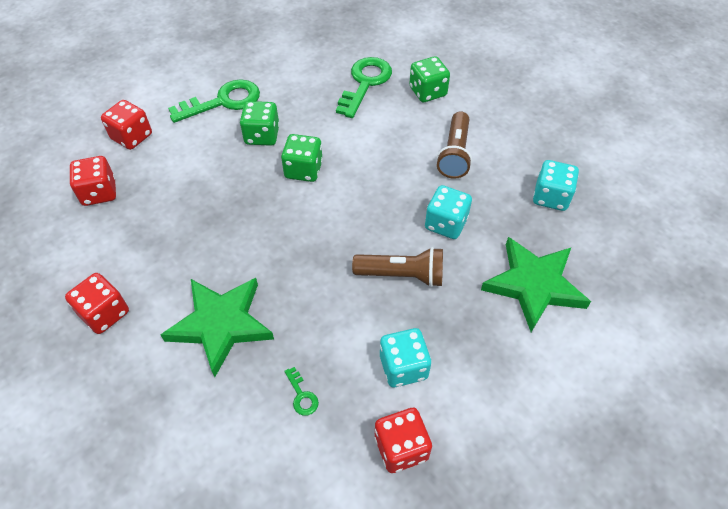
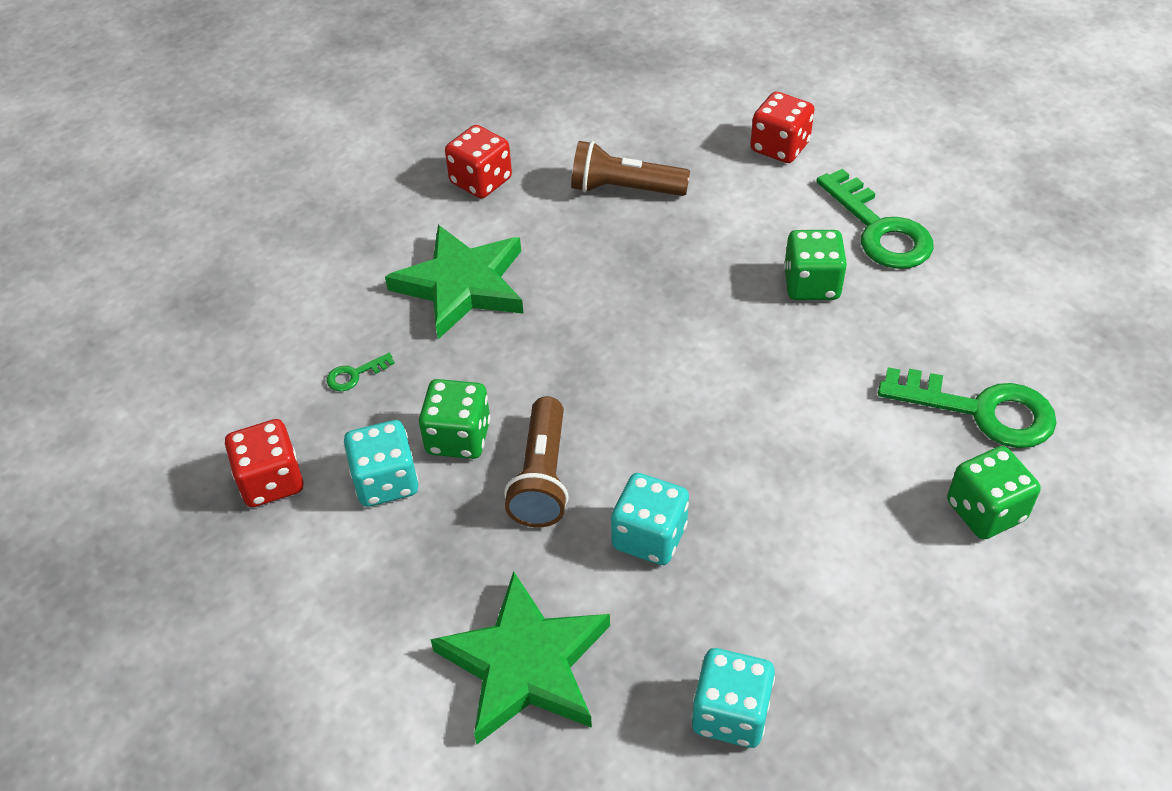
camera: 90 degrees right, 5 degrees down
(99, 192) = (670, 138): red dice -> none
(303, 170) = (744, 342): green dice -> green dice (458, 437)
(455, 154) = (819, 554): brown flashlight -> brown flashlight (624, 189)

